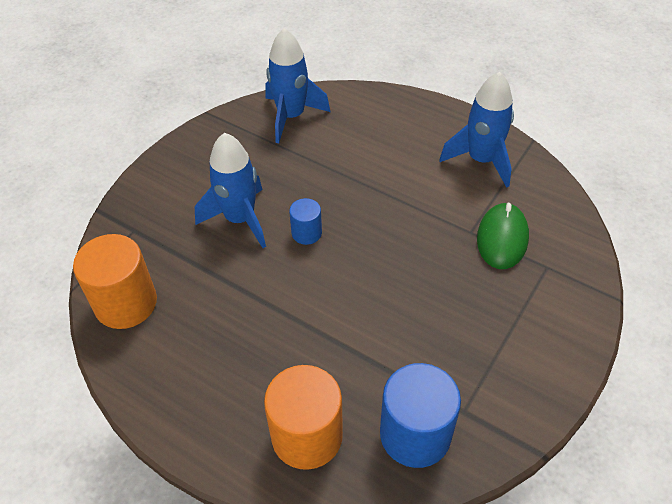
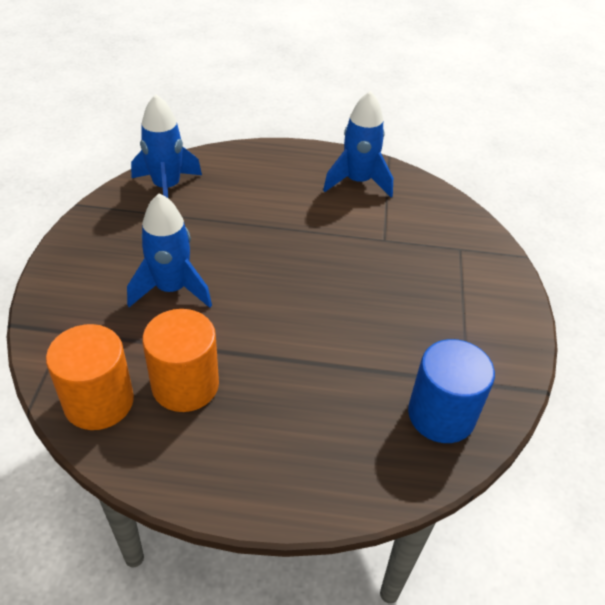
camera: 30 degrees left, 5 degrees down
(306, 233) = (243, 282): blue cylinder -> none
(307, 436) = (351, 453): orange cylinder -> orange cylinder (185, 385)
(502, 238) = (412, 237): green mouse -> none

